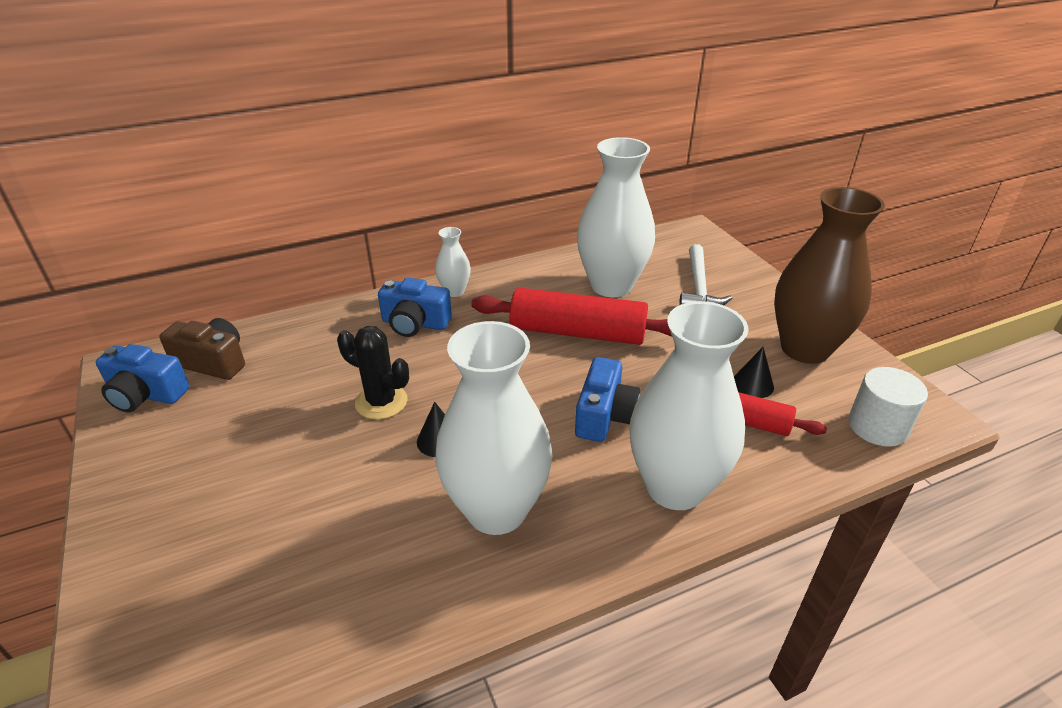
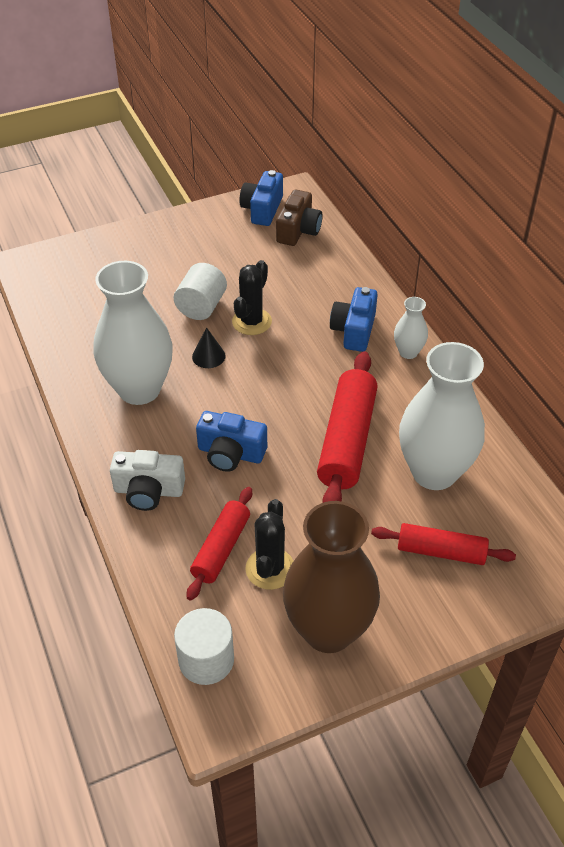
camera: 90 degrees right, 10 degrees up
(337, 451) = (201, 306): none -> white cylinder
(675, 487) = (148, 491): white vase -> white camera
(698, 287) = (441, 551): white hammer -> red rolling pin
(752, 384) = (270, 569): black cone -> black cactus

